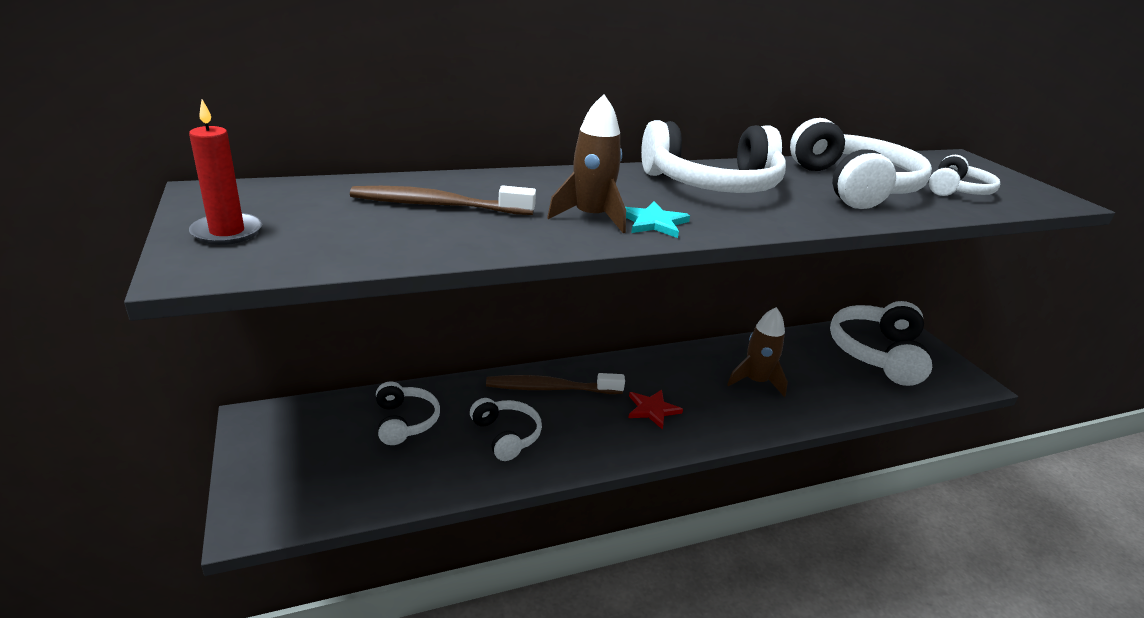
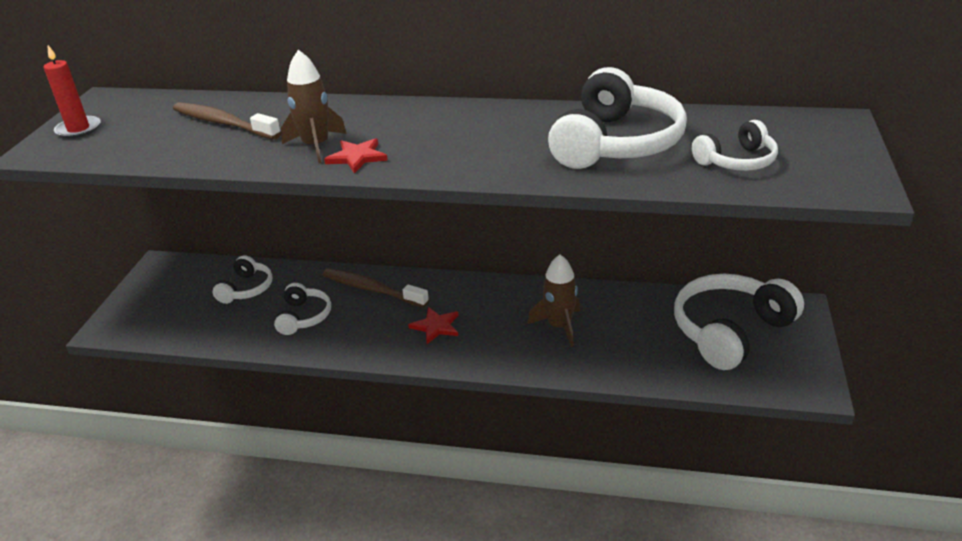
camera: 35 degrees right, 5 degrees up
(653, 222) = (357, 157): turquoise star -> red star
(712, 184) = (471, 126): white headphones -> none

